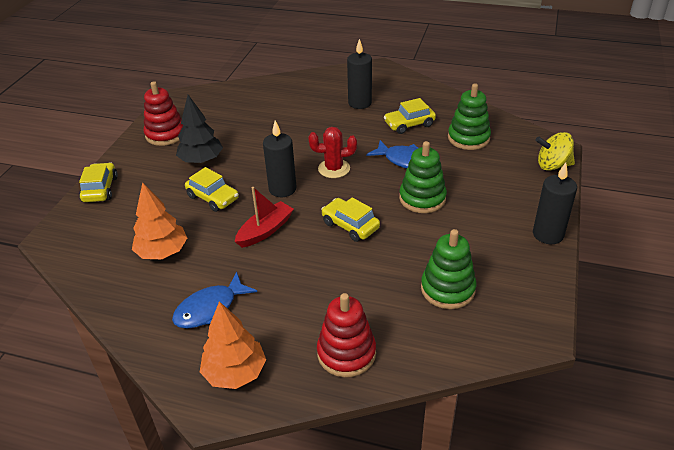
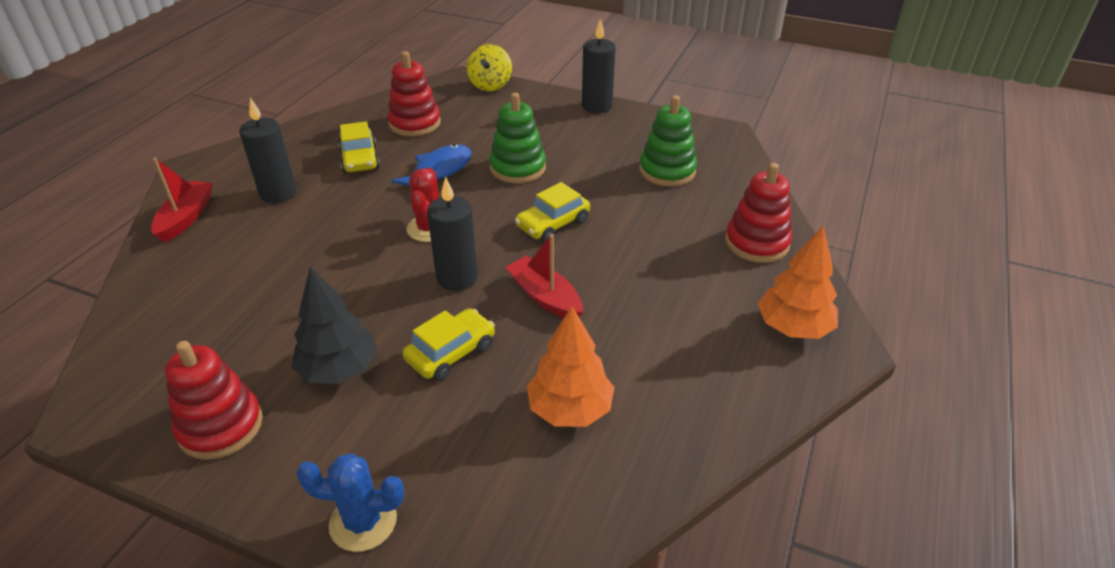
camera: 85 degrees left, 0 degrees up
(100, 189) = (363, 521): yellow car -> blue cactus
(210, 309) = (691, 351): blue fish -> none
(327, 80) = (186, 218): none -> red boat
(468, 138) = (415, 123): green stacking toy -> red stacking toy

